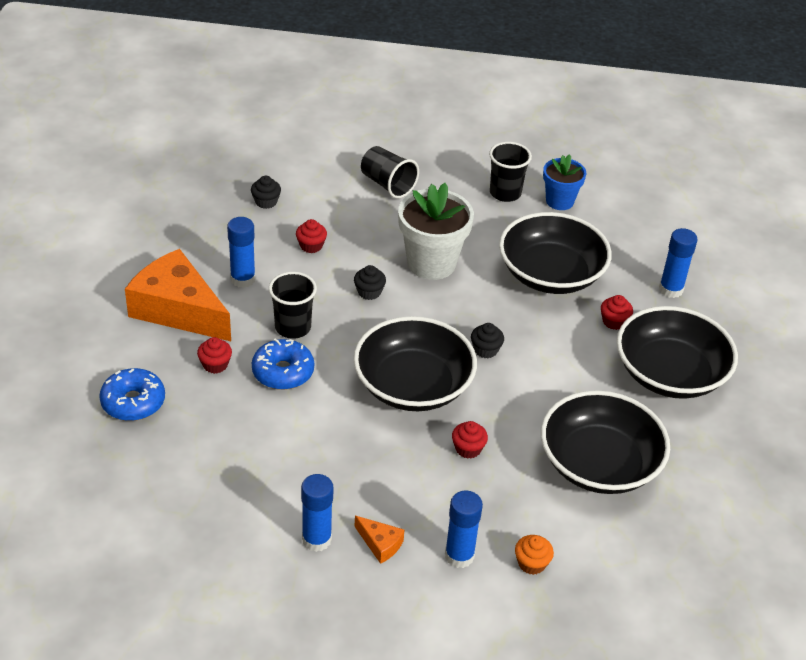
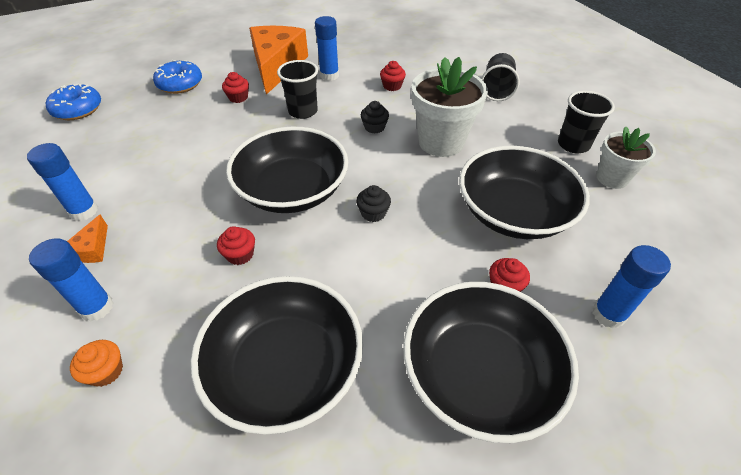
camera: 60 degrees right, 5 degrees up
(266, 202) = (411, 55): black cupcake -> none
(283, 372) = (254, 125): blue donut -> blue donut (78, 109)
(559, 201) = (612, 178): blue flower pot -> white flower pot

